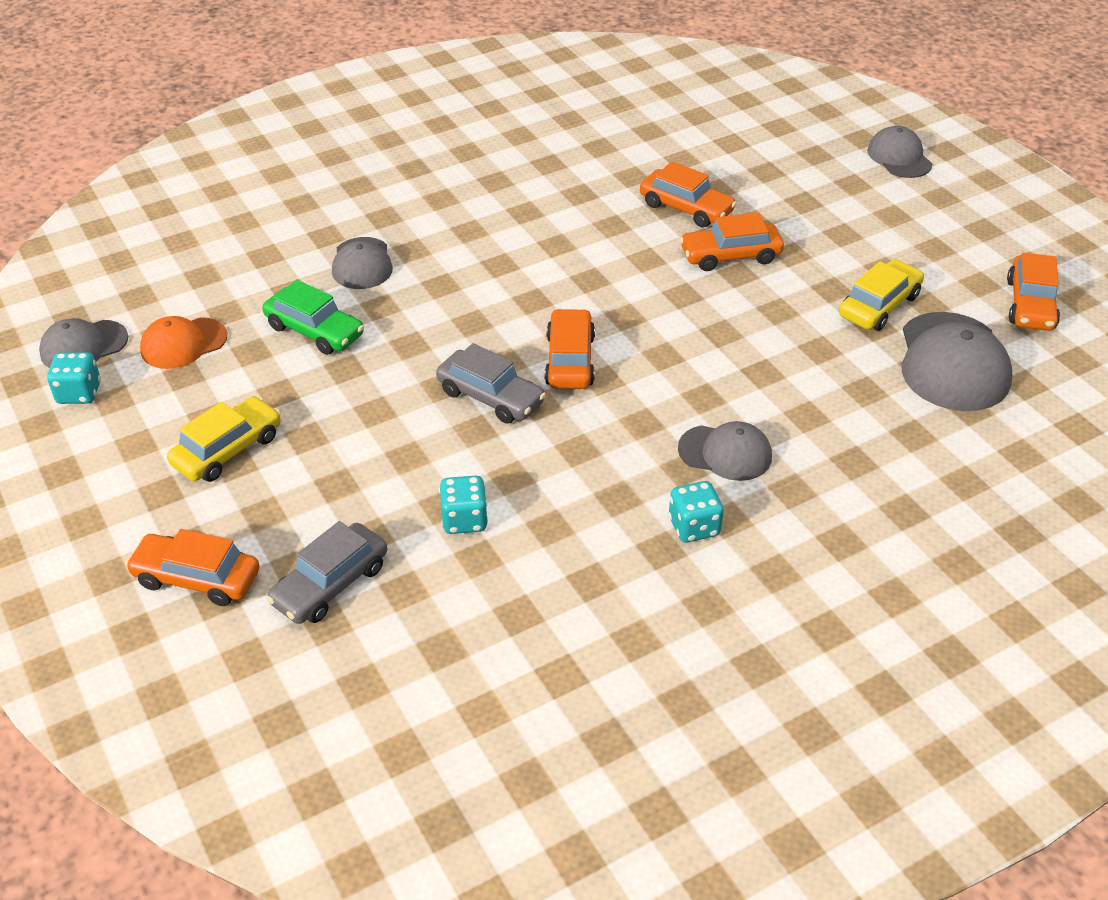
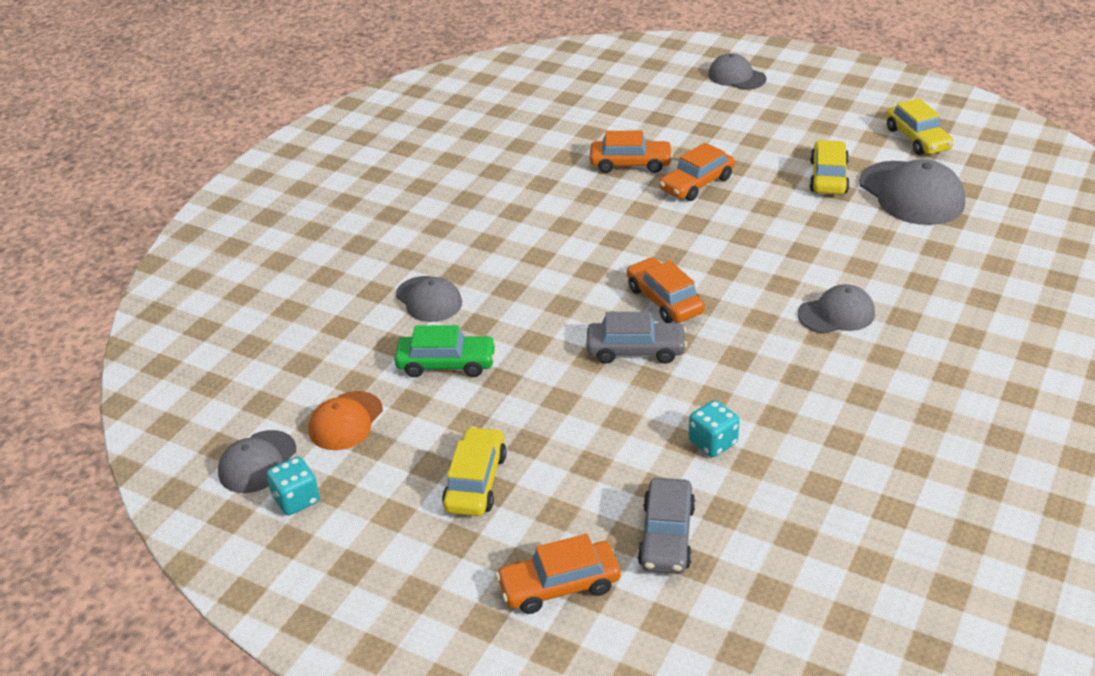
camera: 30 degrees left, 5 degrees down
(694, 527) = (870, 371): turquoise dice -> none
(1030, 304) = (917, 139): orange car -> yellow car

